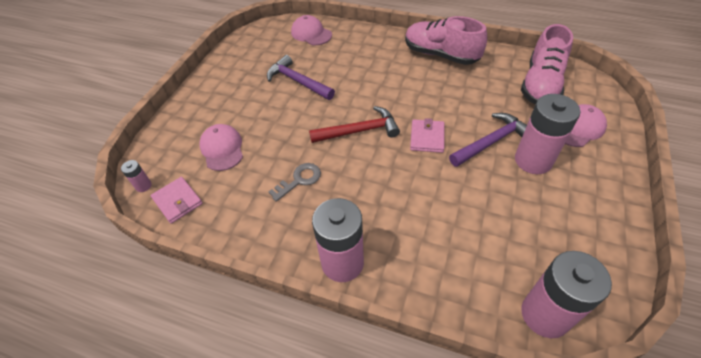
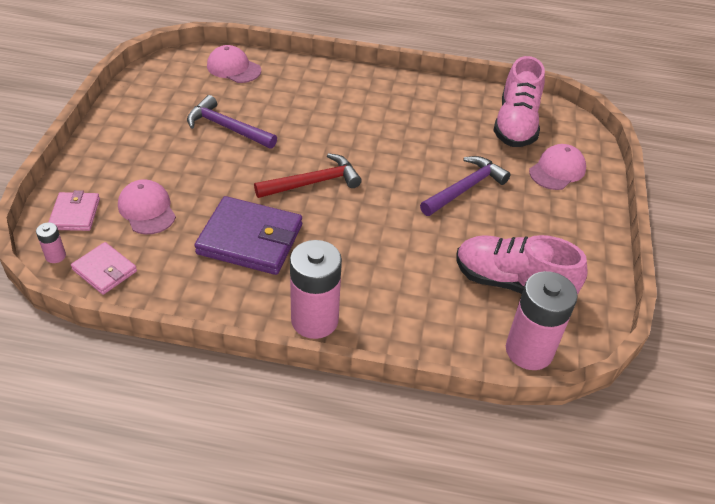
camera: 15 degrees left, 5 degrees down
(299, 180) = (250, 239): grey key -> purple wallet
(427, 138) = (393, 187): pink wallet -> pink wallet (75, 214)
(440, 55) = (399, 92): pink shoe -> pink shoe (512, 283)
(533, 160) = (511, 206): pink battery -> none

